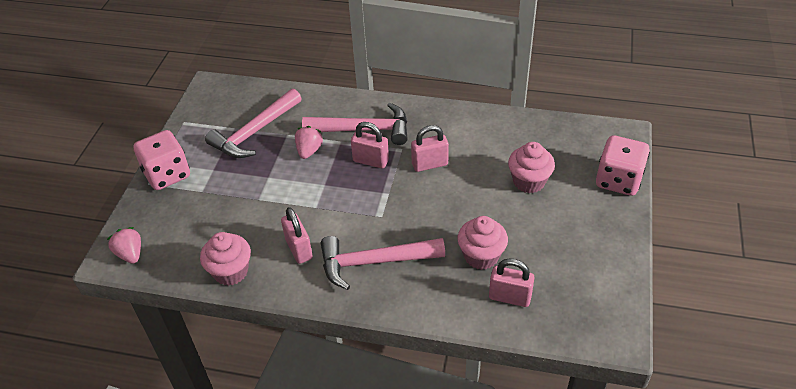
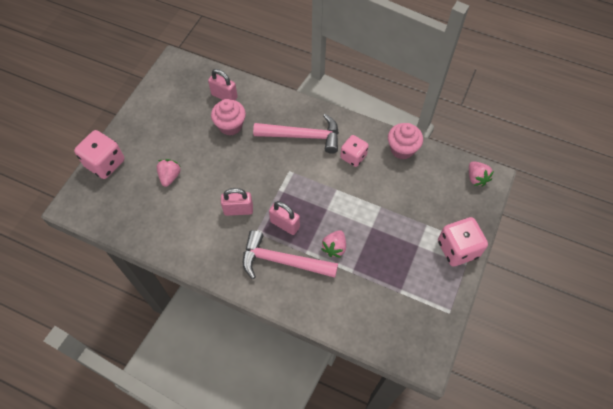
camera: 170 degrees left, 15 degrees up
(255, 132) = (381, 282): pink hammer -> none
(299, 249) = (353, 156): pink padlock -> pink dice
(529, 181) = (170, 176): pink cupcake -> pink strawberry

